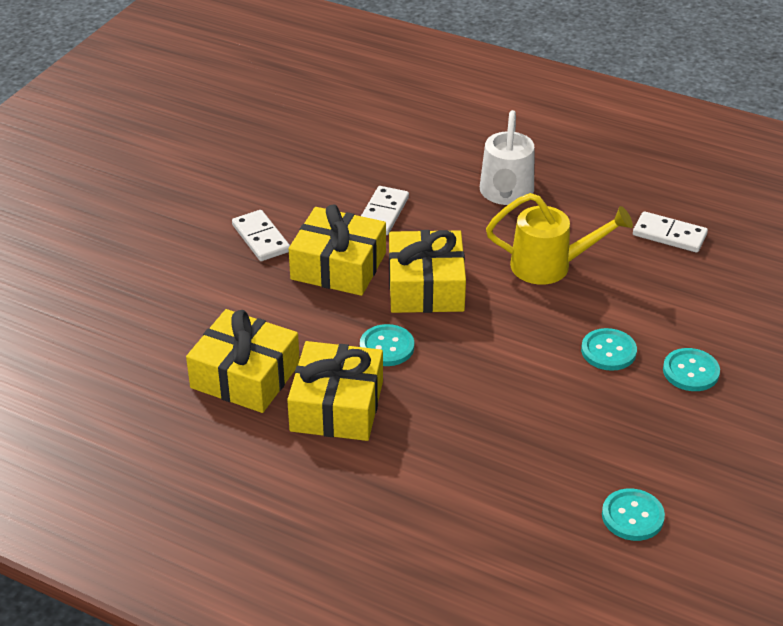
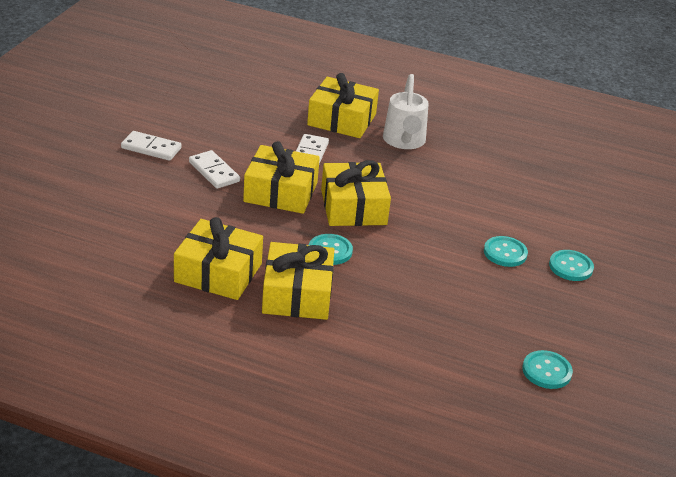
camera: 10 degrees left, 5 degrees down
(431, 164) = (342, 119): none -> yellow gift
(550, 266) = (448, 192): yellow watering can -> none
(669, 235) = (535, 171): white domino -> white domino (151, 148)

